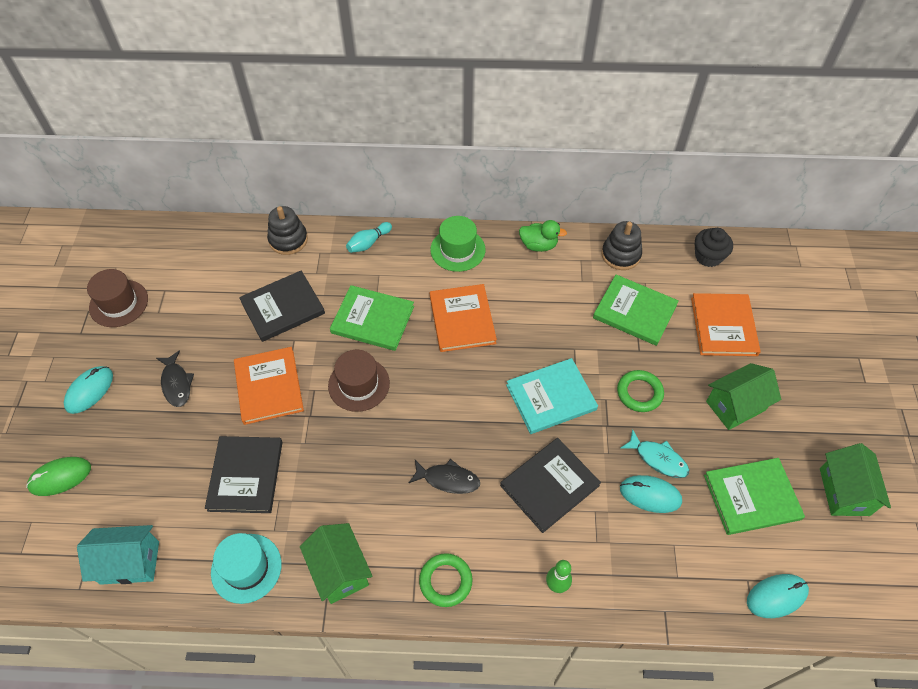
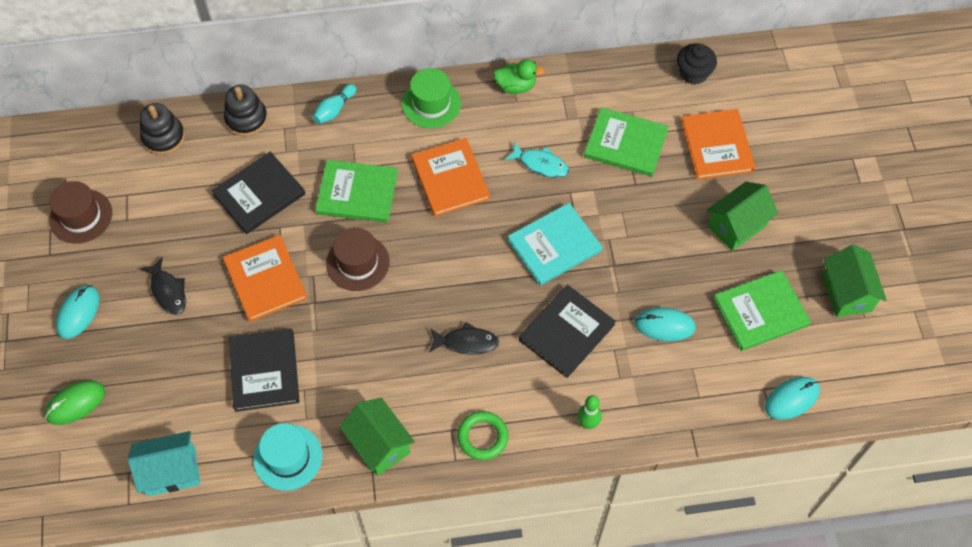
camera: 10 degrees left, 5 degrees up
(621, 255) = (603, 84): black stacking toy -> black stacking toy (163, 137)
(639, 393) = (641, 227): green ring -> none
(658, 459) = (667, 289): turquoise fish -> turquoise fish (540, 164)

